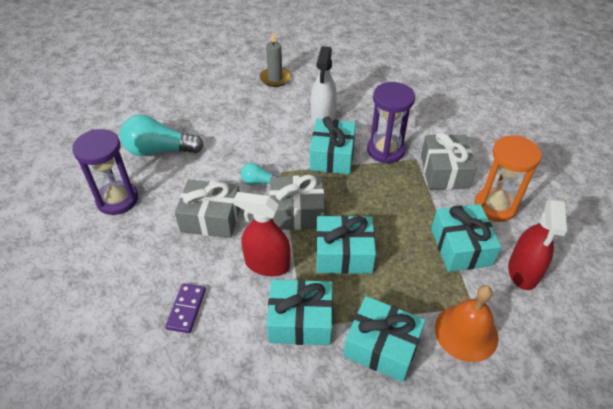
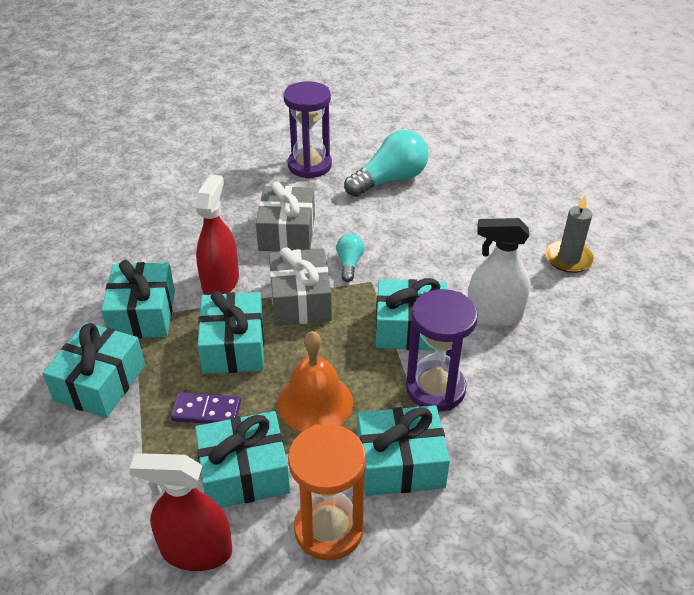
camera: 85 degrees right, 5 degrees down
(159, 150) = (390, 180): turquoise light bulb -> turquoise light bulb turned 60 degrees clockwise
(186, 309) = (167, 232): purple domino -> purple domino (206, 411)
(444, 171) = (400, 463): grey gift -> turquoise gift
(466, 332) = (105, 467): orange bell -> orange bell (315, 402)

